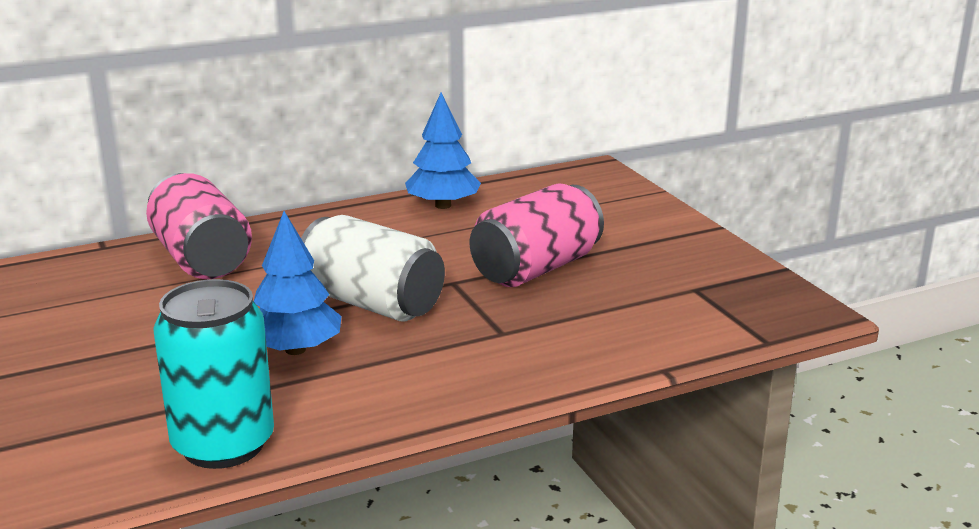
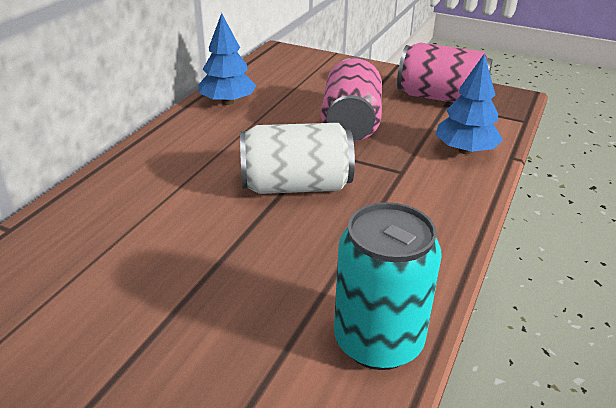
camera: 40 degrees left, 10 degrees up
(201, 259) = (116, 205): pink can -> pink can (440, 97)
(295, 349) = (303, 242): blue tree -> blue tree (465, 150)

